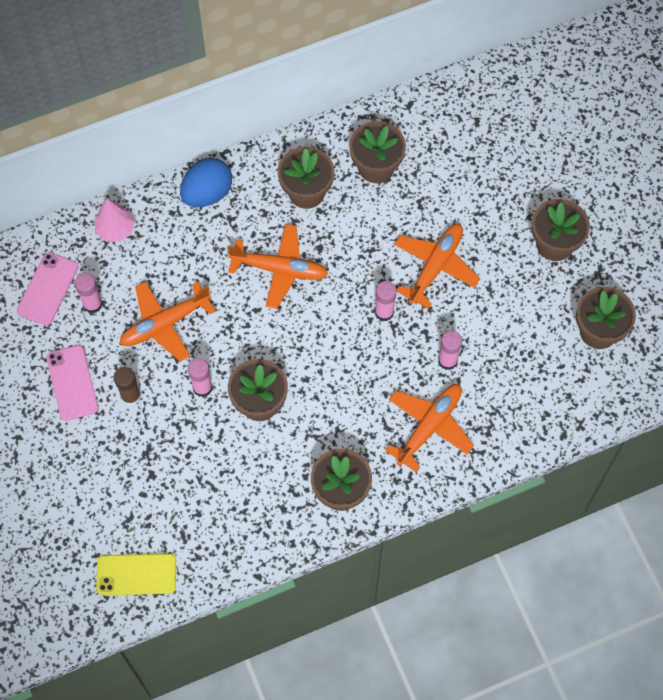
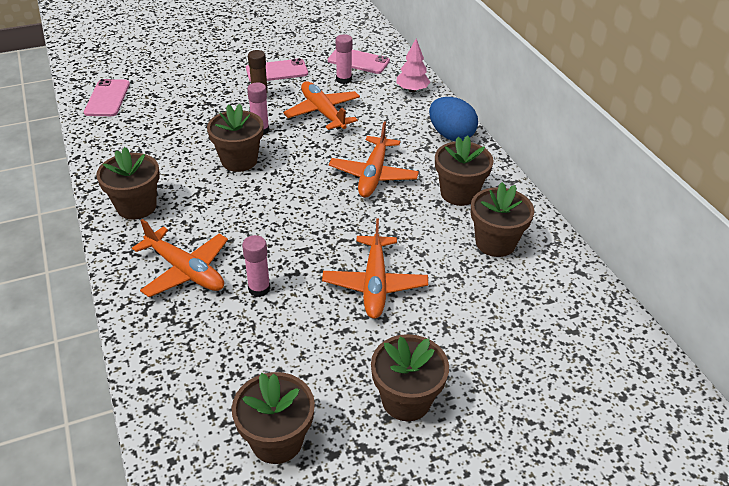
camera: 90 degrees right, 25 degrees down
(136, 574) = (107, 98): yellow phone -> pink phone
(384, 312) = (322, 242): pink glue stick -> none
(435, 266) = (375, 284): orange plane -> orange plane turned 60 degrees clockwise

